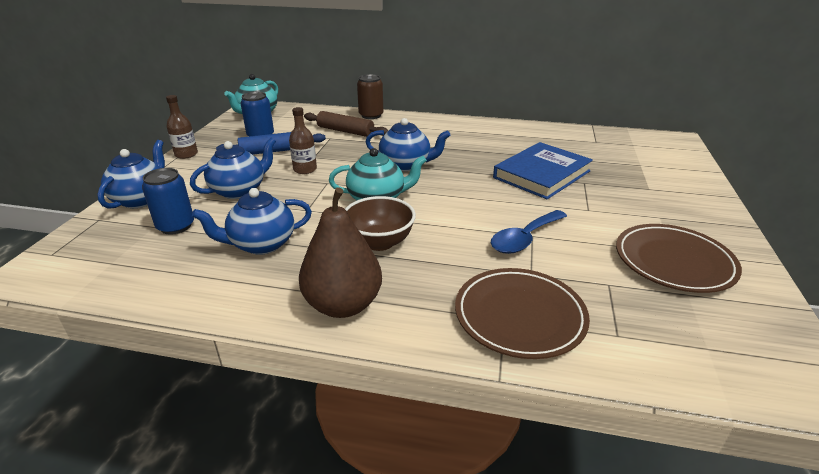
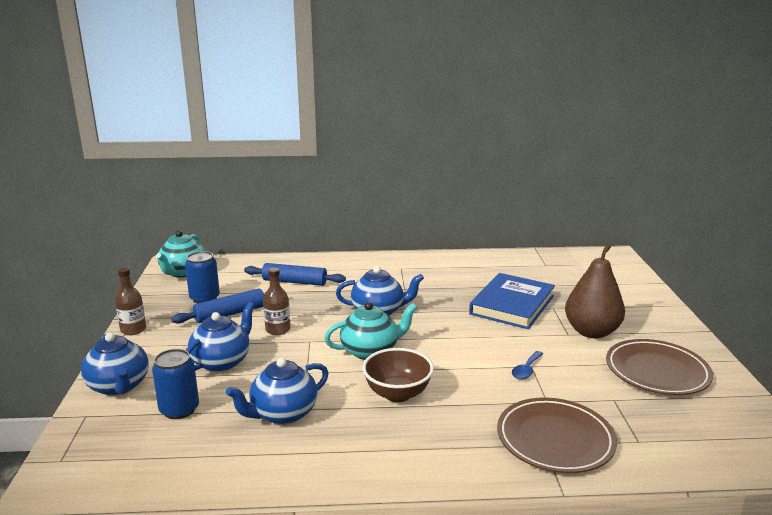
camera: 15 degrees left, 10 degrees down
(141, 199) = (119, 386): blue teapot -> blue teapot turned 150 degrees clockwise
(343, 305) = (398, 457): brown pear -> brown pear (591, 332)
(345, 131) = (294, 282): brown rolling pin -> blue rolling pin
(371, 115) = (311, 261): brown can -> none
(524, 239) = (526, 370): blue spoon -> blue spoon, size x0.60

